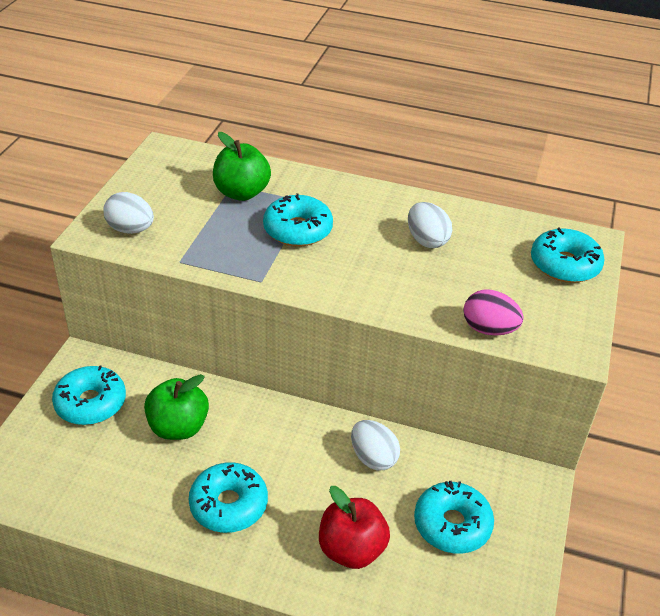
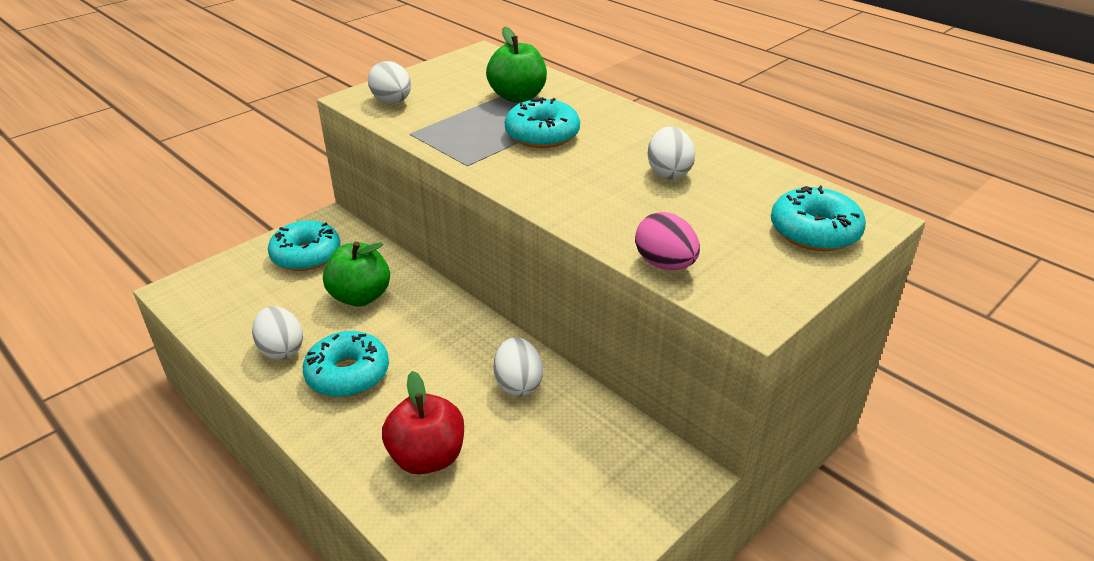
camera: 30 degrees right, 5 degrees down
(149, 506) = (281, 349): none -> white egg
(452, 524) = (550, 476): turquoise donut -> none

